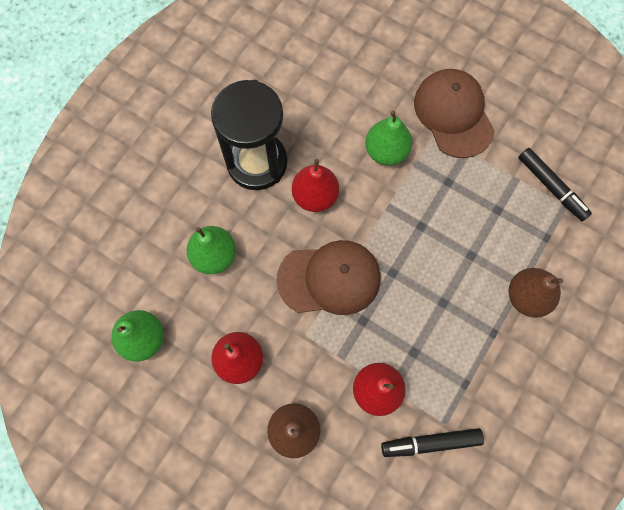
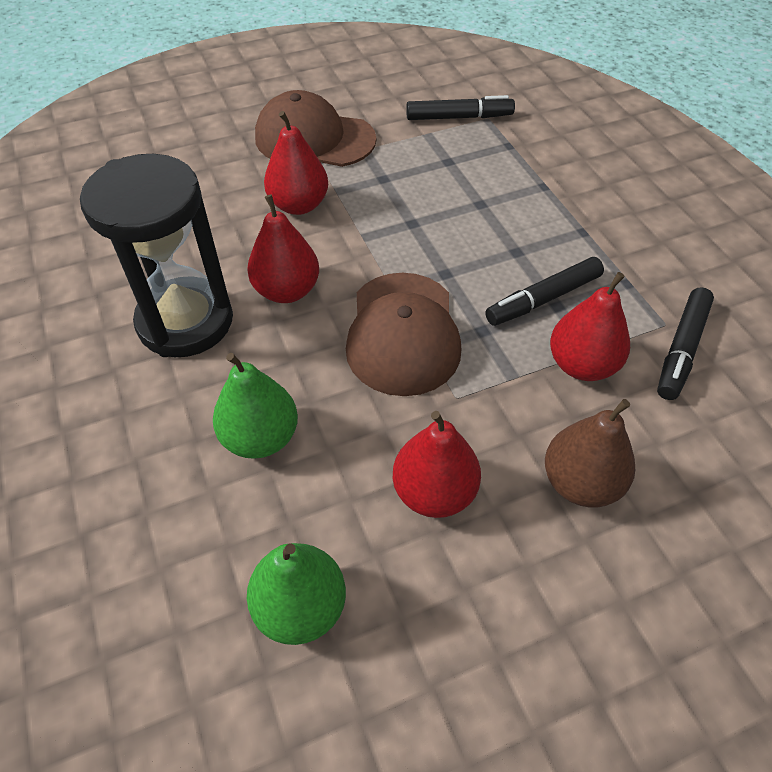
camera: 55 degrees left, 20 degrees down
(329, 279) = (403, 333): brown cap -> brown cap turned 150 degrees clockwise
(386, 151) = (299, 205): green pear -> red pear
(414, 341) = (544, 299): none -> black marker
(526, 297) = (561, 189): brown pear -> none

